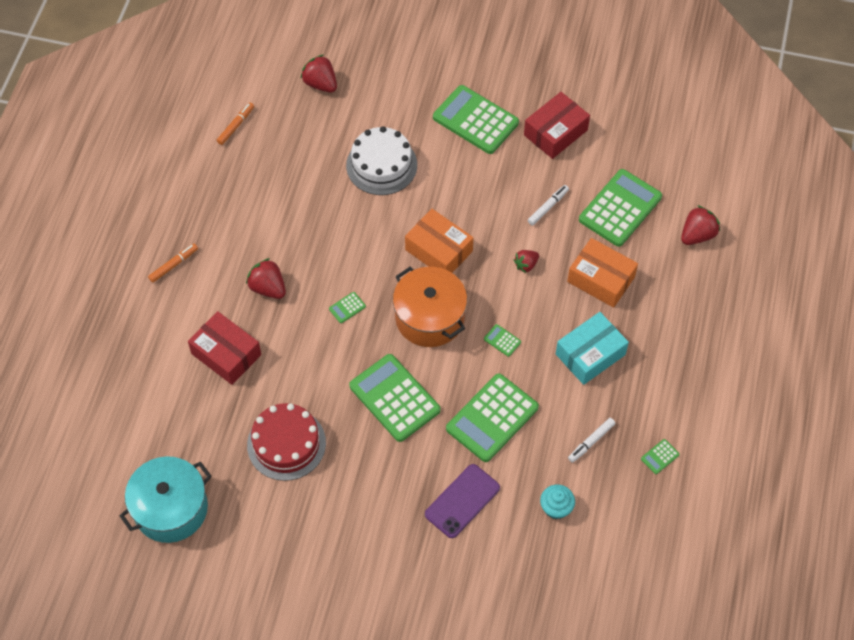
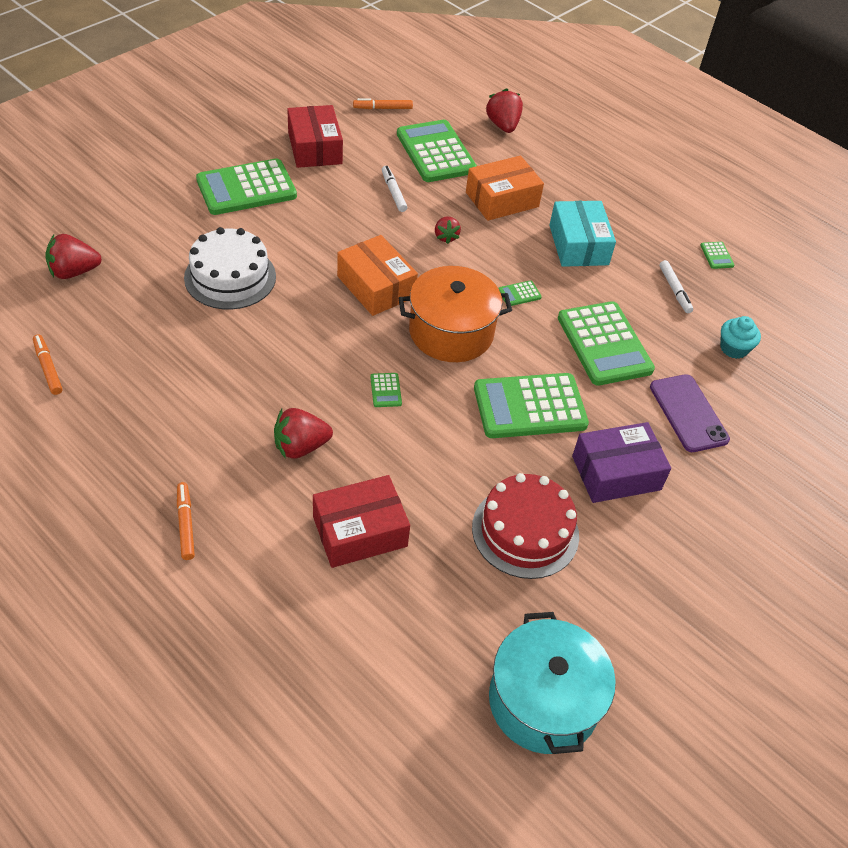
camera: 65 degrees left, 10 degrees down
(372, 476) = (616, 473): none -> purple box
(438, 250) = (376, 287): orange box -> orange box turned 75 degrees clockwise
(643, 146) = (383, 108): none -> orange marker

